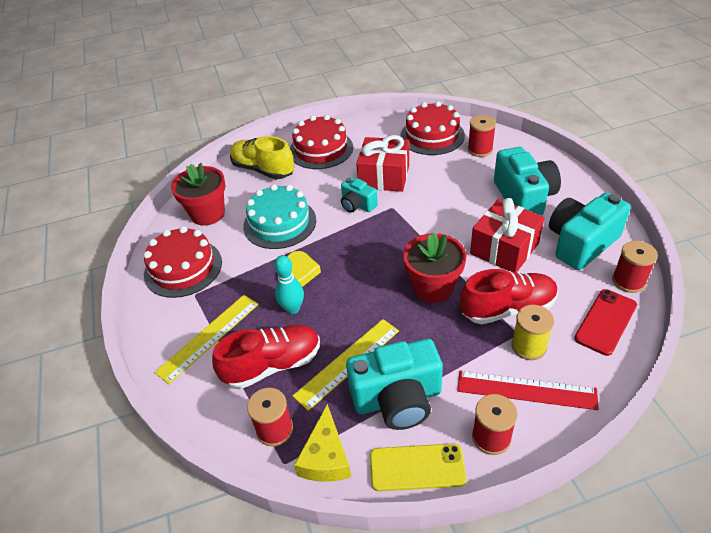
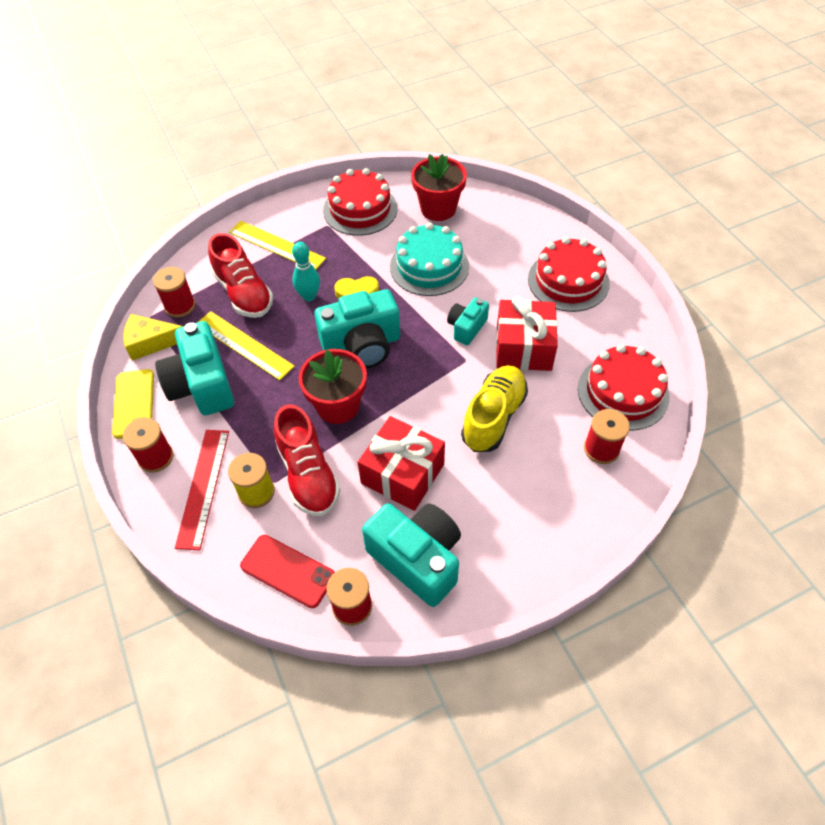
camera: 80 degrees right, 10 degrees up
(263, 170) = (518, 237): yellow shoe -> yellow shoe (493, 417)
(524, 197) = (501, 498): turquoise camera -> turquoise camera (362, 345)

